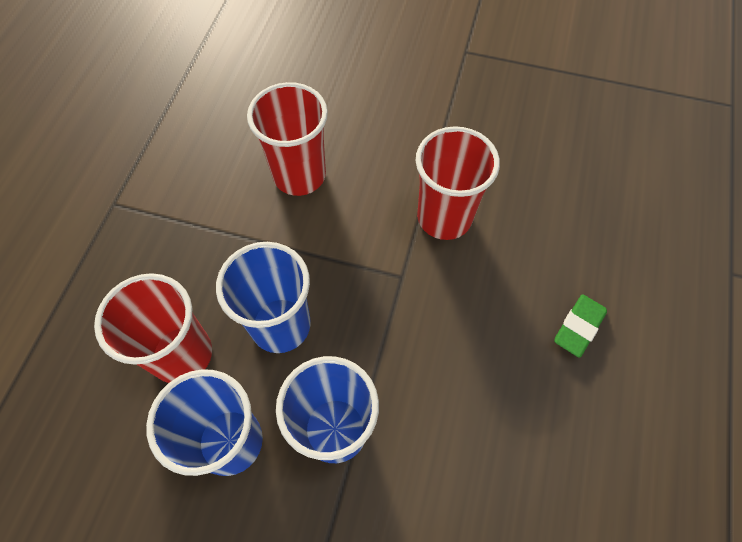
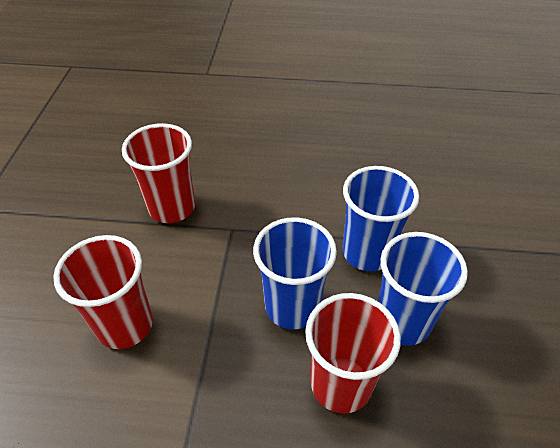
camera: 100 degrees left, 15 degrees down
(578, 327) = (255, 133): green eraser -> none

